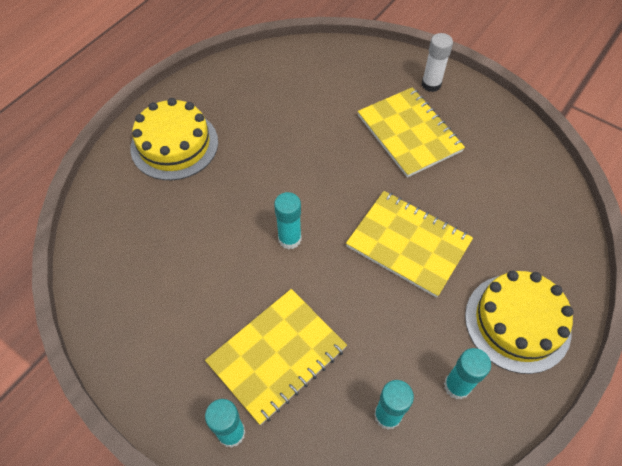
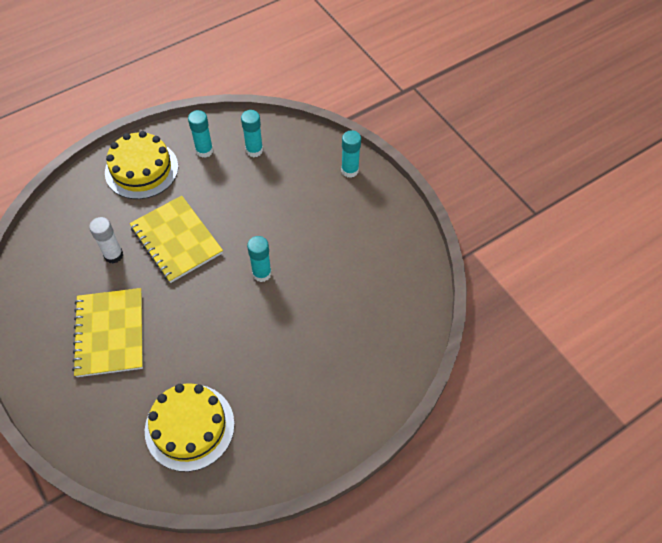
camera: 160 degrees left, 0 degrees up
(174, 145) = (326, 398): yellow cake -> yellow cake (189, 427)
(277, 355) = (305, 201): yellow notebook -> none
(431, 84) = (51, 380): white glue stick -> white glue stick (113, 255)

